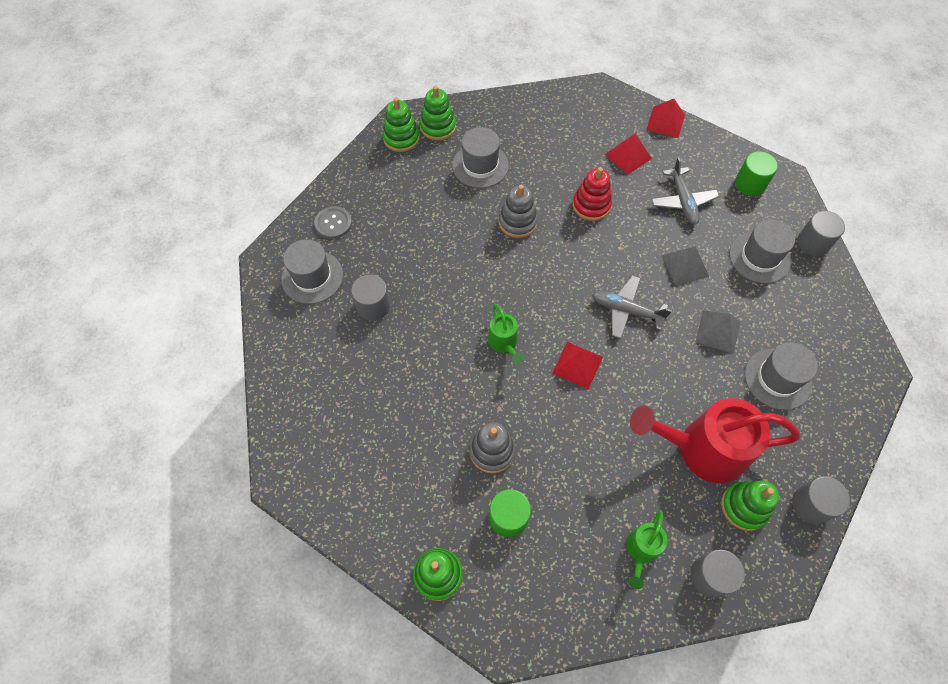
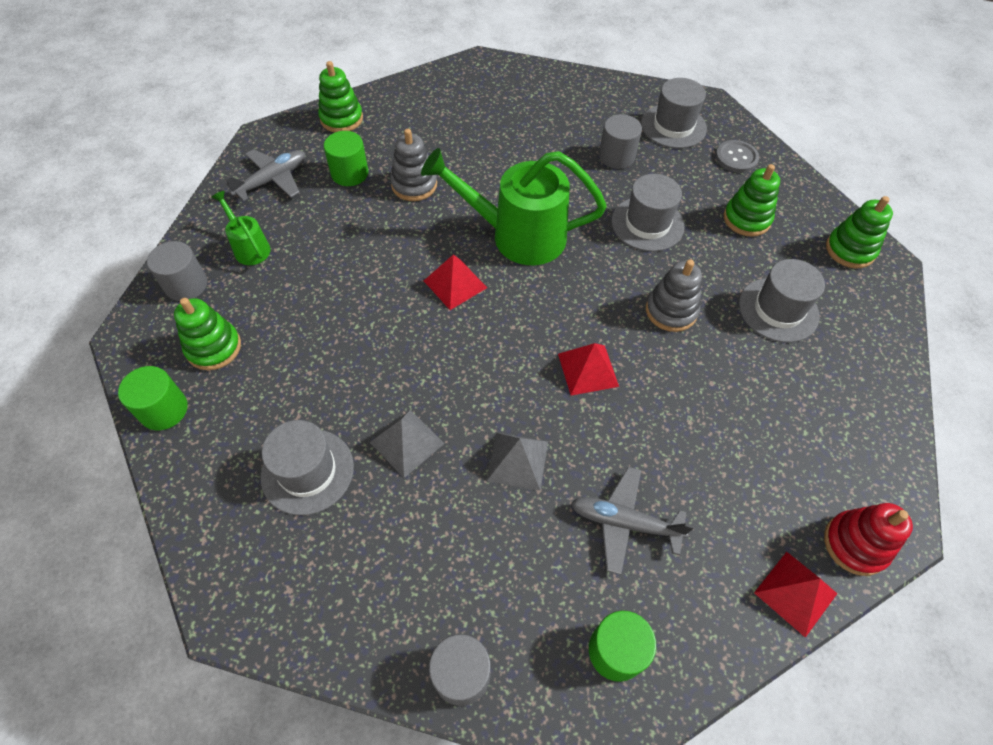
camera: 115 degrees right, 5 degrees down
(438, 127) = (861, 292): green stacking toy -> green stacking toy (746, 219)
(504, 343) = (517, 235): green watering can -> green watering can, size x2.09
(591, 205) = (665, 401): red stacking toy -> red stacking toy (855, 544)
(626, 310) = (492, 360): grey plane -> grey plane (273, 180)
(628, 156) = (738, 494): red pyramid -> red pyramid (588, 370)
(701, 449) = (293, 344): red watering can -> none
(759, 257) = (480, 570): grey hat -> grey hat (647, 224)
(811, 505) = (164, 410): grey cylinder -> green cylinder

